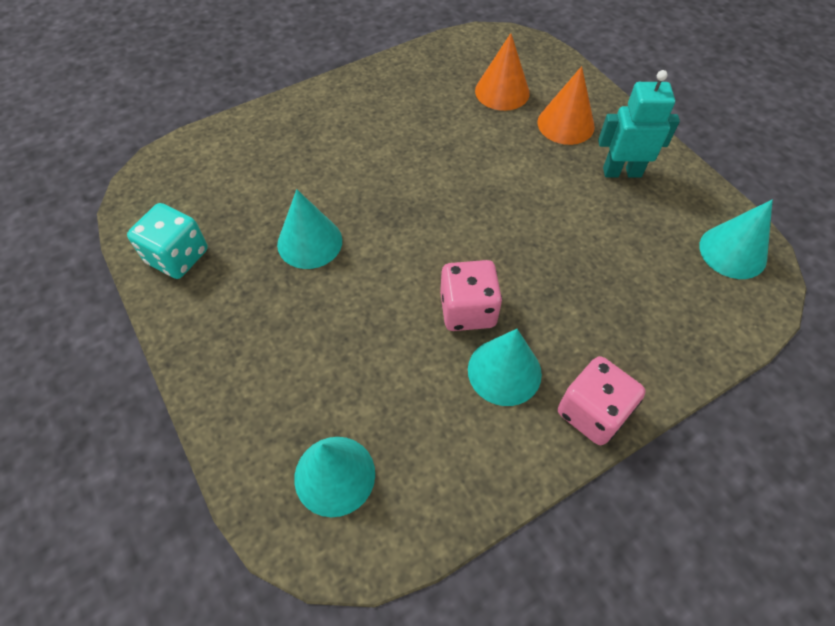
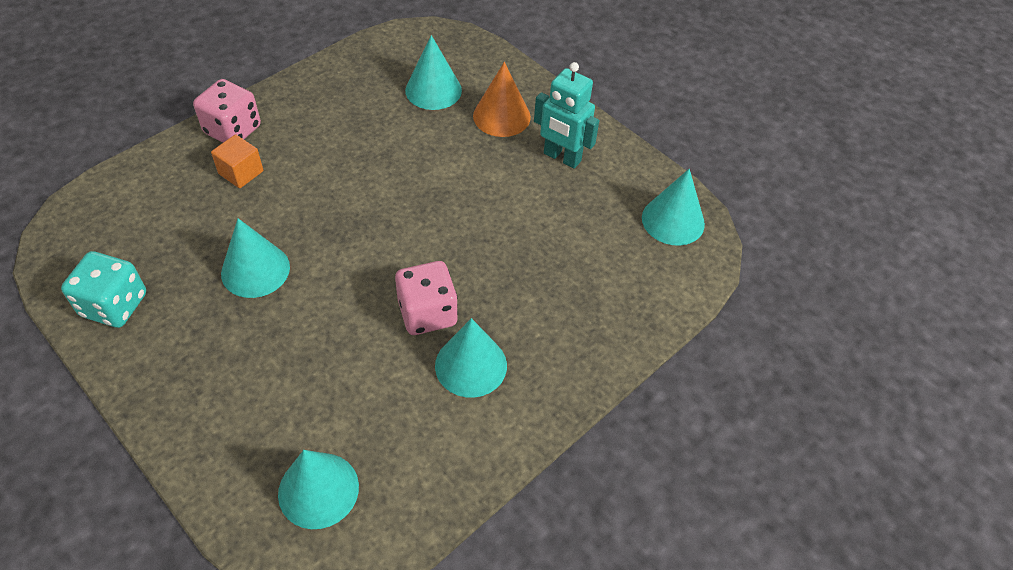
camera: 15 degrees left, 5 degrees down
(311, 148) = (241, 172): none -> orange cube
(502, 91) = (433, 90): orange cone -> turquoise cone
(592, 412) = (558, 389): pink dice -> pink dice (233, 130)
(622, 172) = (562, 157): turquoise robot -> turquoise robot turned 135 degrees counterclockwise

